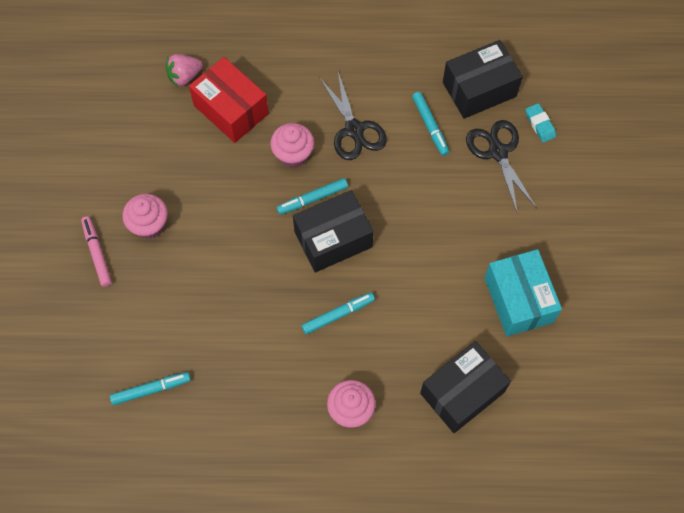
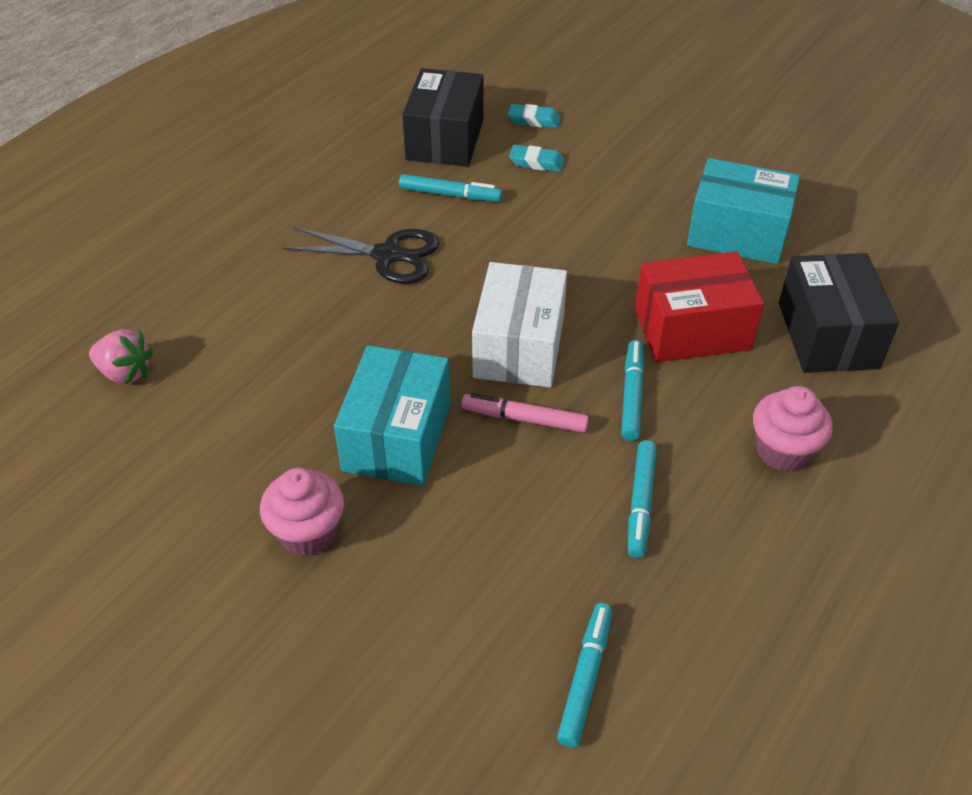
camera: 55 degrees left, 20 degrees down
(97, 253) = (288, 628): pink marker -> pink marker (524, 419)
(184, 76) = (125, 373): pink strawberry -> pink strawberry turned 75 degrees counterclockwise
(230, 223) = (397, 437): none -> turquoise box
(231, 110) = (230, 351): red box -> red box (692, 329)
(293, 155) = (362, 324): pink cupcake -> none
(312, 199) = (443, 338): turquoise marker -> turquoise marker (640, 503)
(333, 239) = (519, 347): black box -> white box
(498, 152) = (536, 162): black scissors -> turquoise eraser

